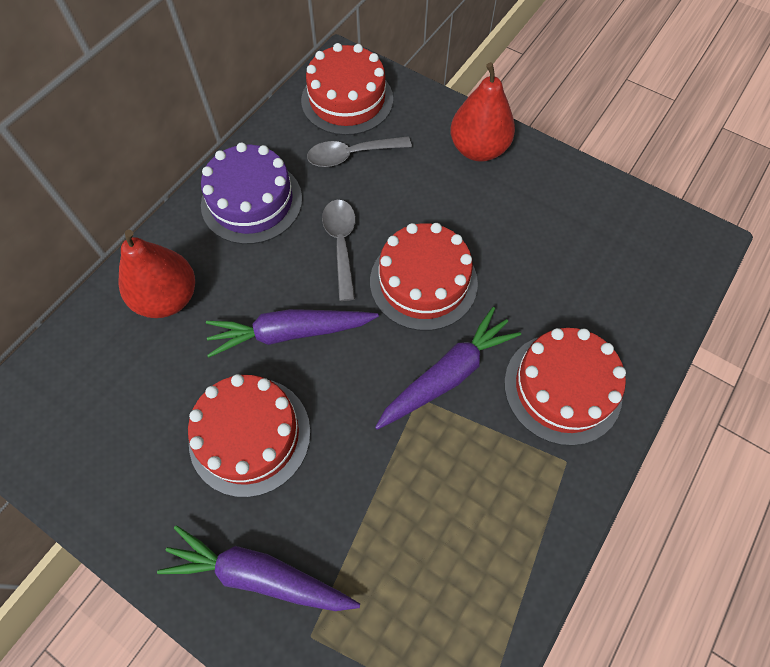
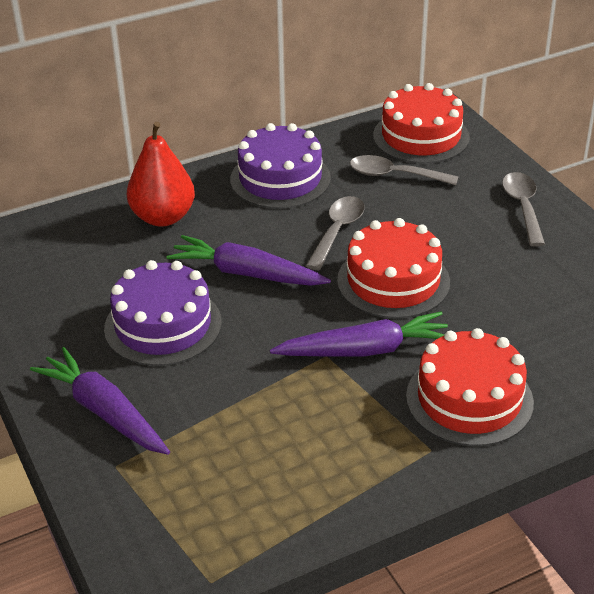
camera: 30 degrees right, 25 degrees down
(250, 435) = (163, 325): red cake -> purple cake
(478, 149) = (523, 207): red pear -> grey spoon

